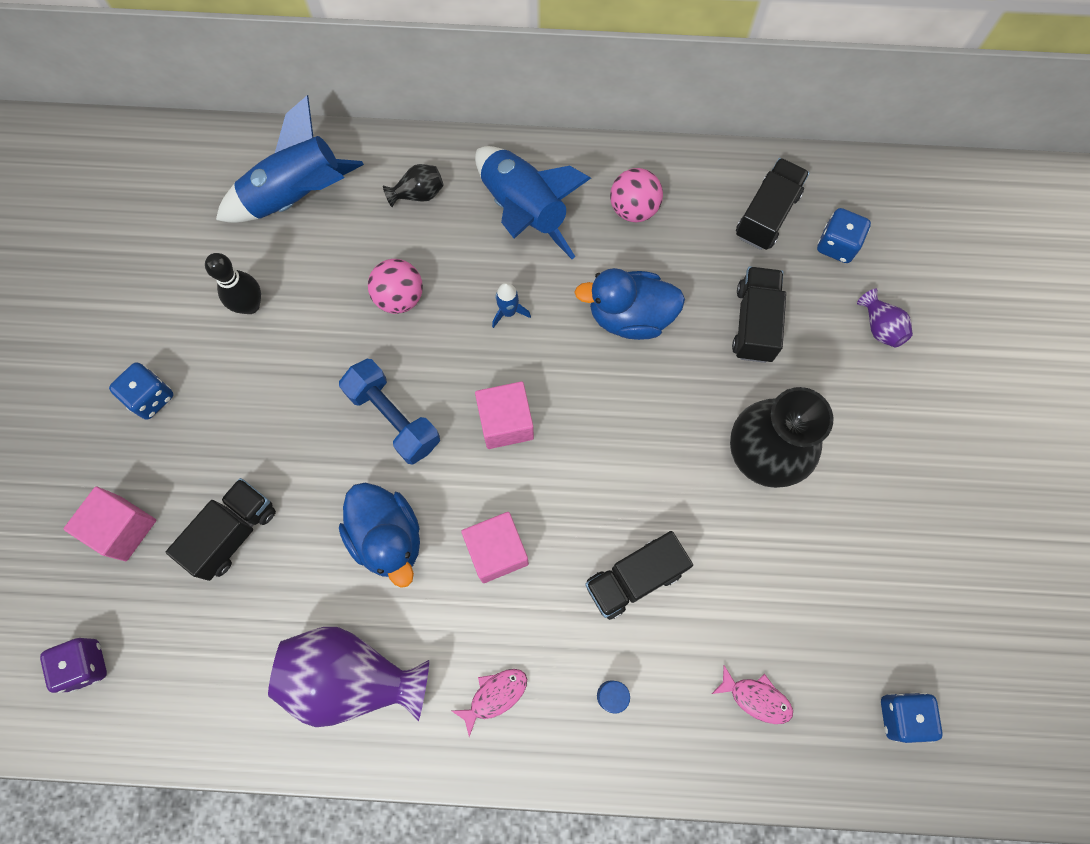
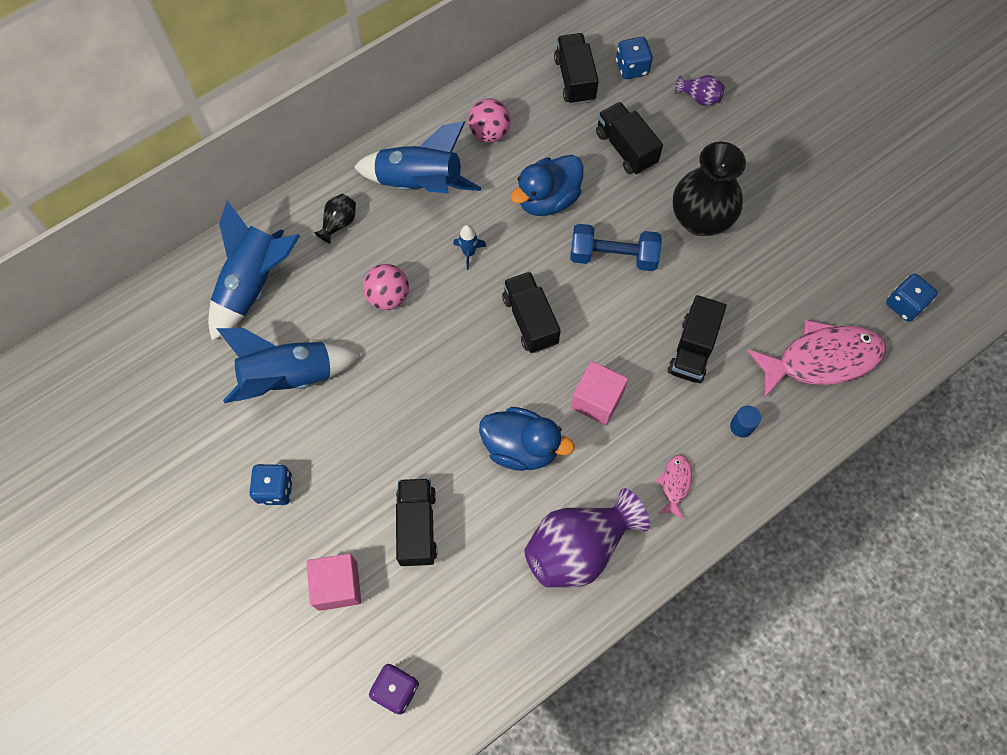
camera: 40 degrees left, 5 degrees down
(250, 305) = (289, 378): black bowling pin -> blue rocket
(393, 418) = (455, 373): blue dumbbell -> blue dumbbell (613, 256)
(506, 422) = (530, 320): pink cube -> black truck
(756, 698) = (821, 360): pink fish -> pink fish, size x2.19

